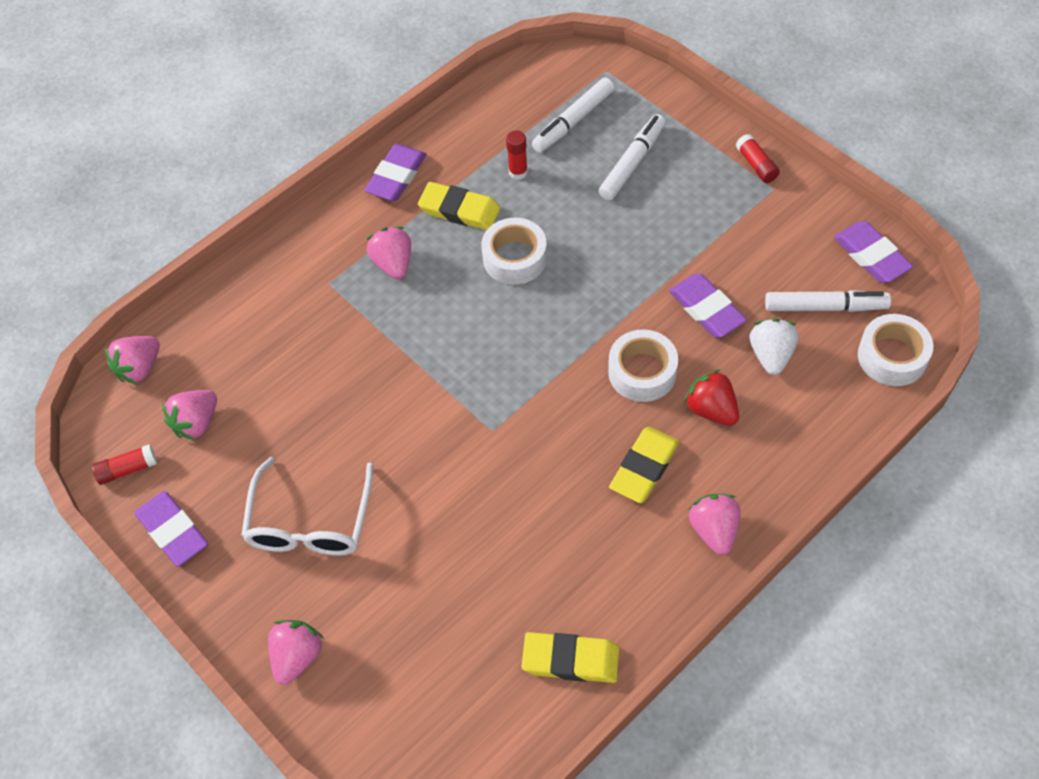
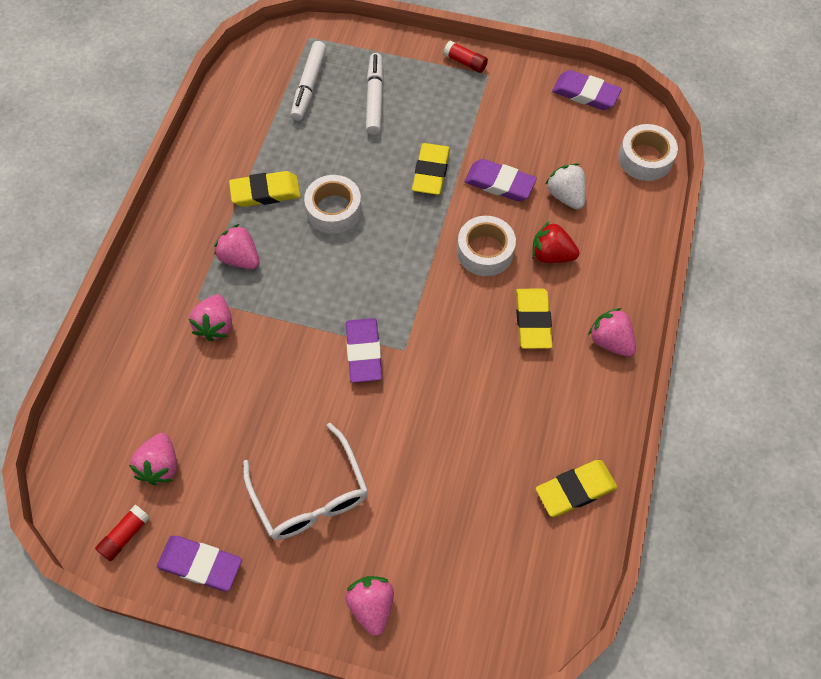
camera: 35 degrees left, 5 degrees up
(139, 368) = (78, 446): pink strawberry -> pink strawberry (216, 325)
(396, 176) = (196, 188): purple eraser -> purple eraser (364, 352)
(518, 172) = (292, 143): red glue stick -> none
(640, 264) = (431, 172): none -> yellow eraser
(825, 307) = (579, 144): white marker -> none

